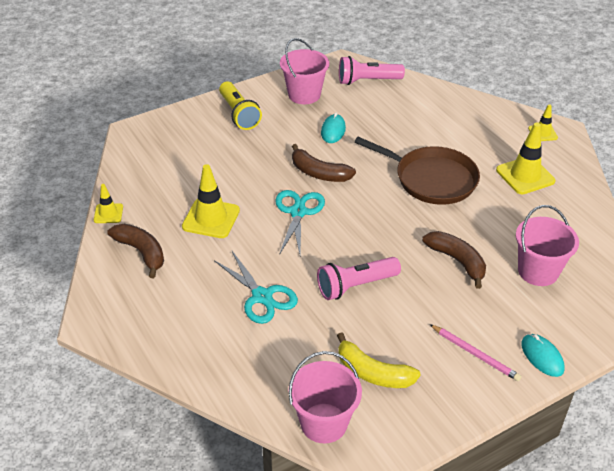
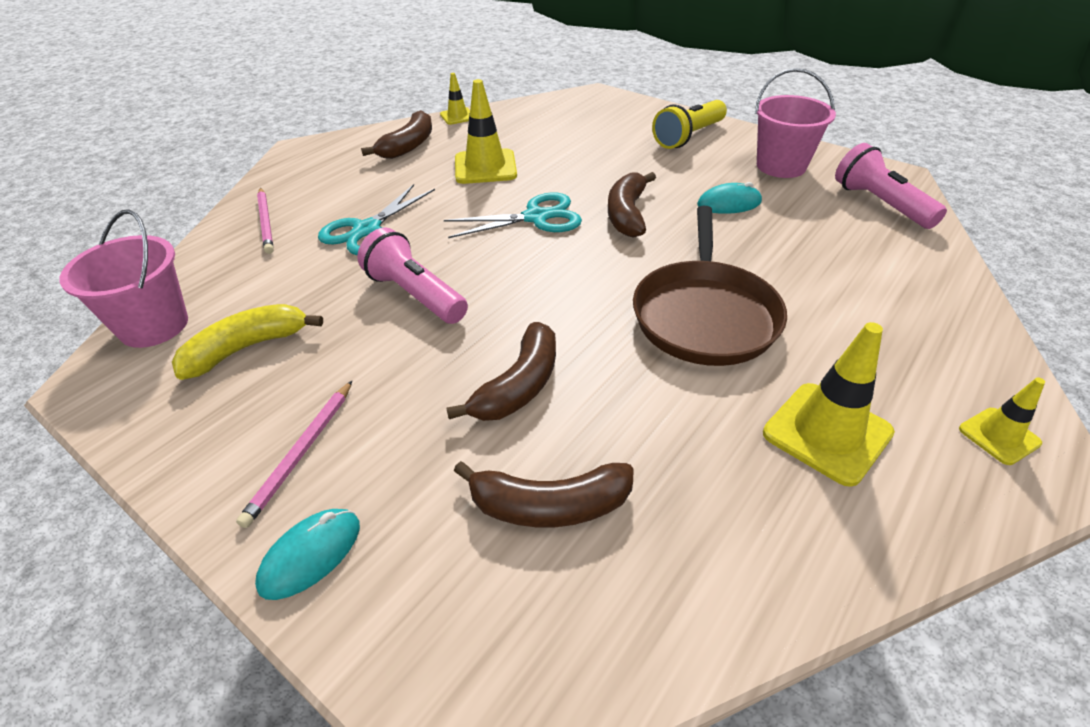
camera: 70 degrees right, 0 degrees up
(214, 353) = (266, 222): none -> pink pencil
(373, 373) = (247, 348): yellow banana -> yellow banana turned 45 degrees clockwise
(538, 271) = (549, 506): pink bucket -> brown banana

